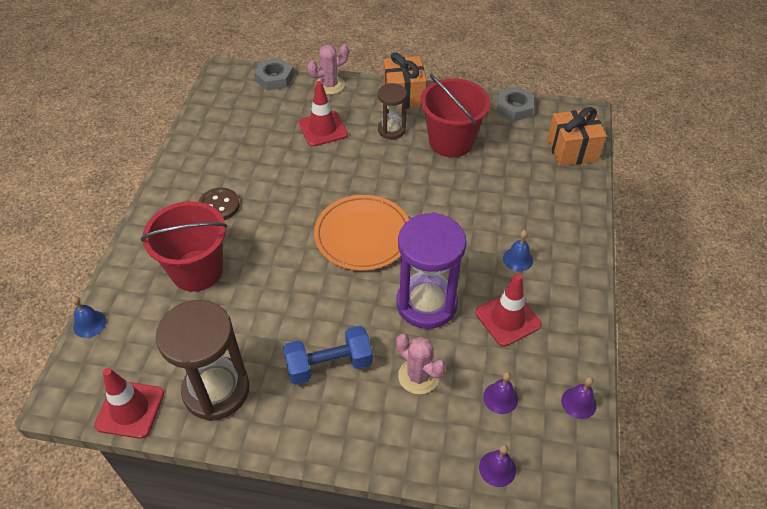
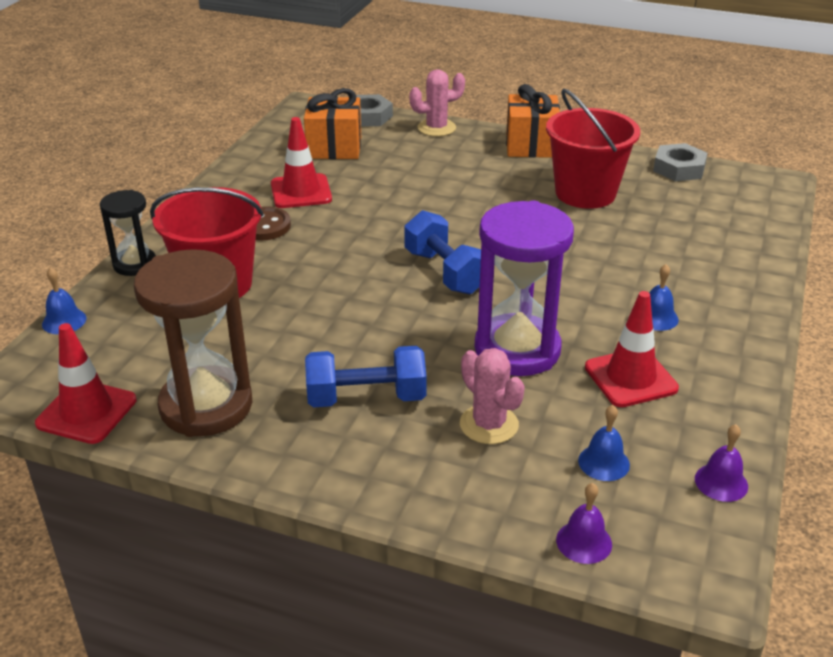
camera: 10 degrees right, 15 degrees down
(129, 258) = (135, 264): none -> black hourglass
(323, 129) = (417, 167): red traffic cone -> red traffic cone (301, 192)
(363, 235) = (445, 272): orange plate -> blue dumbbell
(391, 130) = (507, 175): brown hourglass -> none
(500, 398) = (603, 462): purple bell -> blue bell
(572, 150) = (753, 216): orange gift -> orange gift (334, 148)

